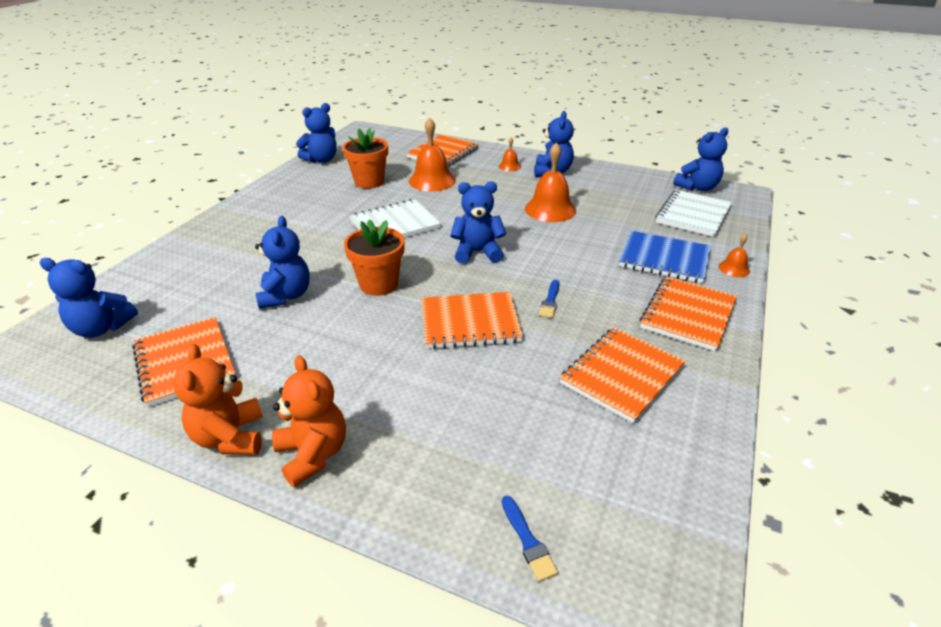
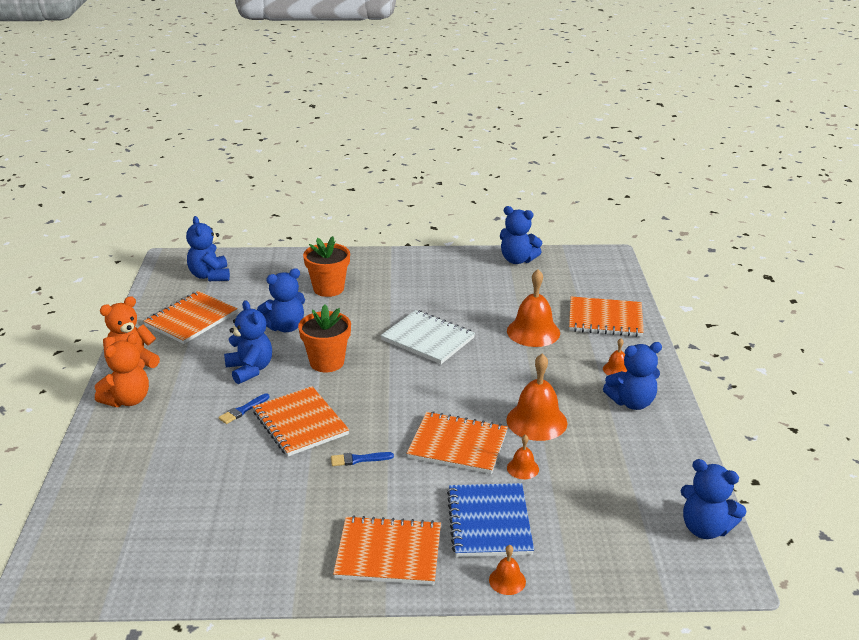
camera: 65 degrees right, 5 degrees down
(369, 182) = (497, 299): orange flower pot -> orange flower pot (328, 289)
(477, 252) = (413, 397): blue teddy bear -> blue teddy bear (250, 369)
(528, 541) = (82, 508): blue brush -> blue brush (243, 410)
(605, 229) = (523, 468): none -> orange bell
(622, 375) = (270, 523): orange notebook -> orange notebook (457, 445)
(693, 215) = (618, 533): white notebook -> none

